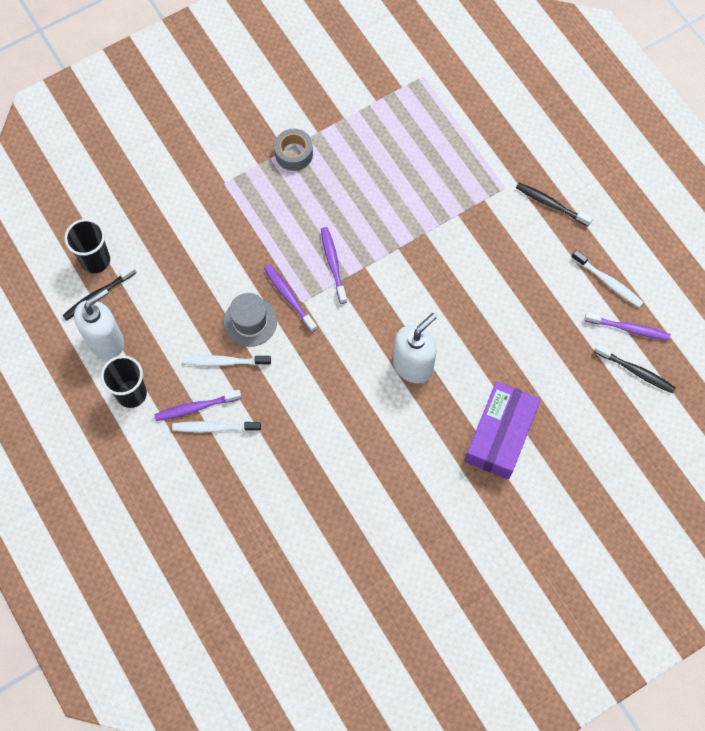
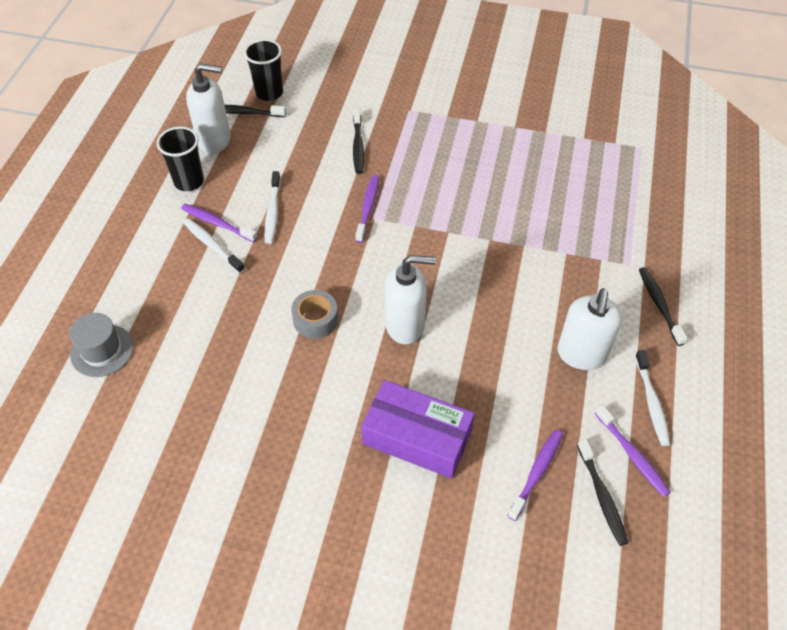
camera: 45 degrees right, 15 degrees down
(222, 249) = (358, 146): none -> black toothbrush
(225, 362) = (273, 212): white toothbrush -> white toothbrush turned 135 degrees counterclockwise
(250, 321) = (321, 201): grey hat -> grey hat (102, 350)
(294, 154) = (480, 127): grey tape -> grey tape (315, 320)
(333, 264) = (426, 212): purple toothbrush -> purple toothbrush (536, 473)
(500, 435) = (417, 437): purple box -> purple box turned 45 degrees clockwise
(539, 285) = (581, 355): none -> white soap dispenser

